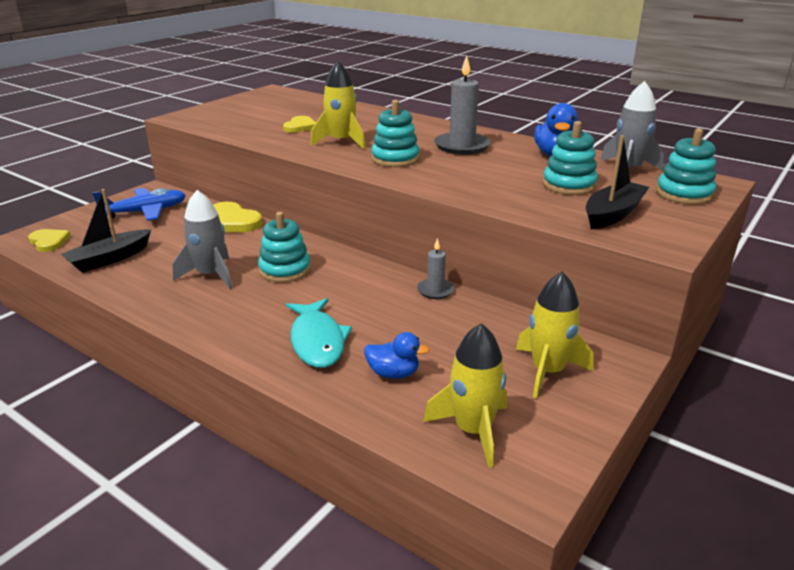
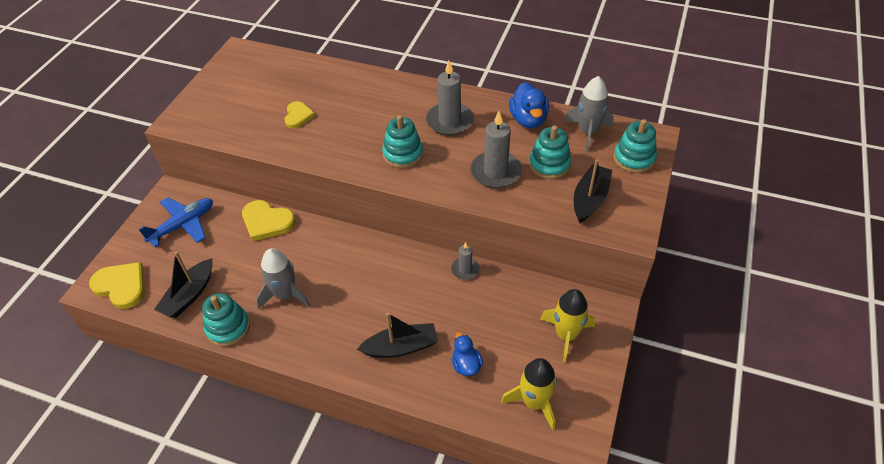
camera: 15 degrees left, 20 degrees up
(49, 241) = (121, 286): yellow heart -> yellow heart, size x1.57
(285, 270) = (341, 273): turquoise stacking toy -> turquoise stacking toy (228, 327)
(317, 341) = (401, 347): turquoise fish -> black boat
(341, 142) = (346, 135): yellow rocket -> none
(393, 373) = (466, 365): blue duck -> blue duck turned 105 degrees counterclockwise
(498, 182) = (495, 172): none -> grey candle

